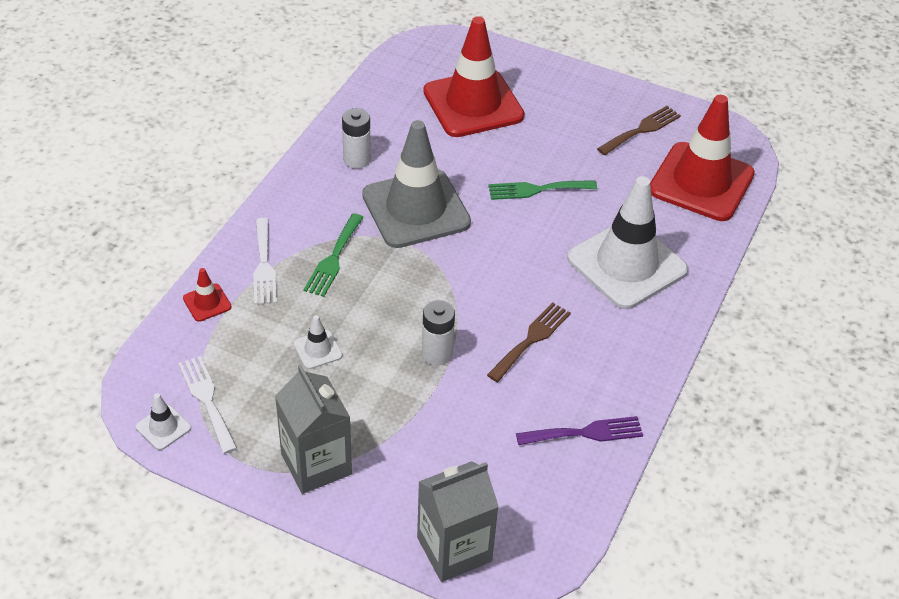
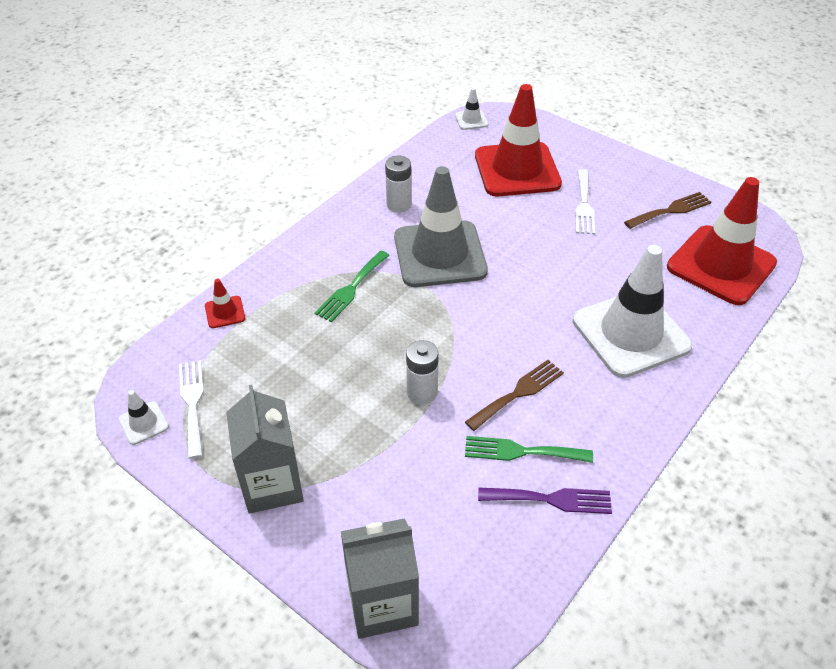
camera: 15 degrees right, 0 degrees up
(264, 265) = (286, 286): white fork -> white fork (584, 205)
(318, 350) = (310, 371): white traffic cone -> white traffic cone (471, 120)
(537, 189) = (558, 251): green fork -> green fork (521, 451)

